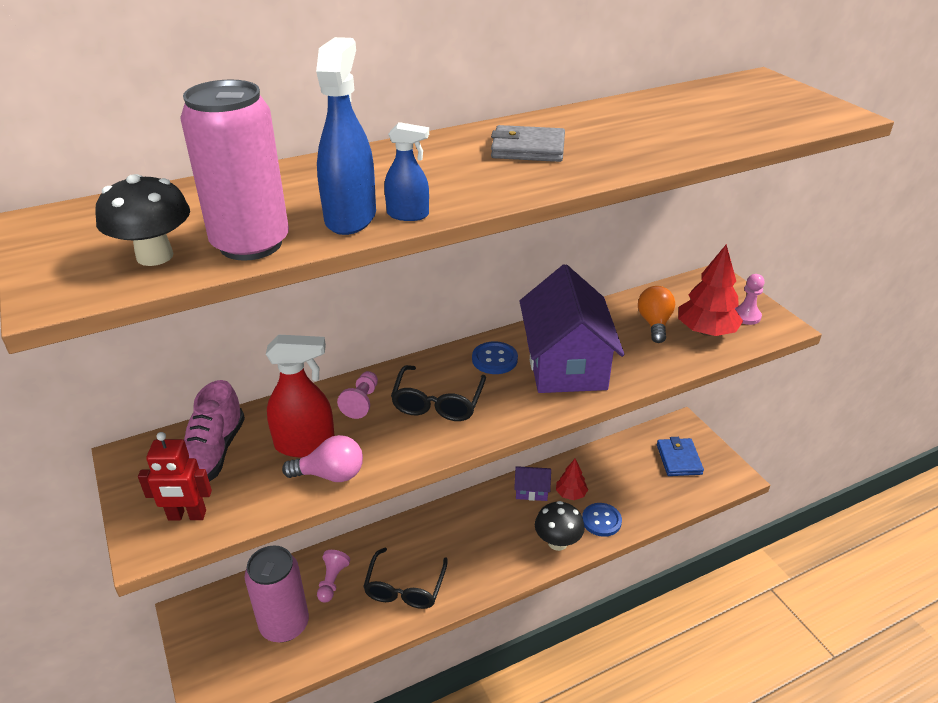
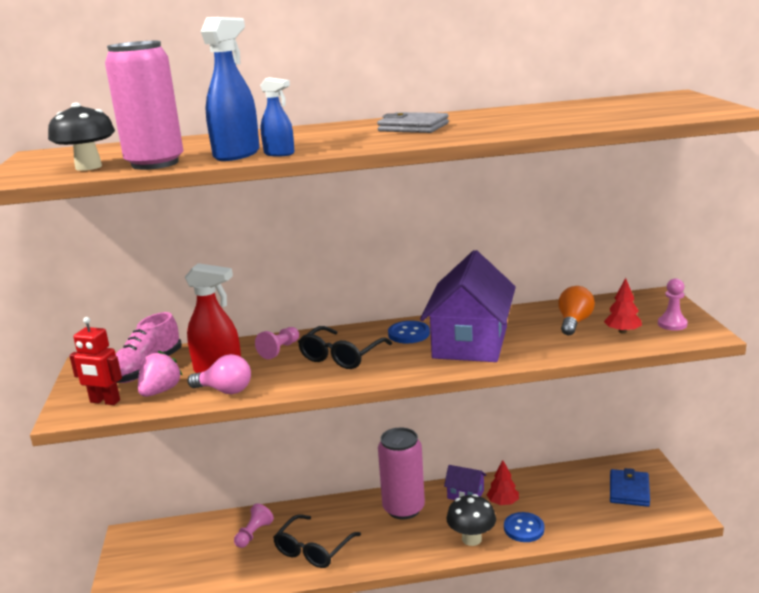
camera: 20 degrees right, 15 degrees down
(250, 488) = (160, 391): none -> pink strawberry
(284, 624) = (199, 558): pink can -> pink can (403, 508)
(706, 331) = (622, 331): red tree -> red tree, size x0.59

